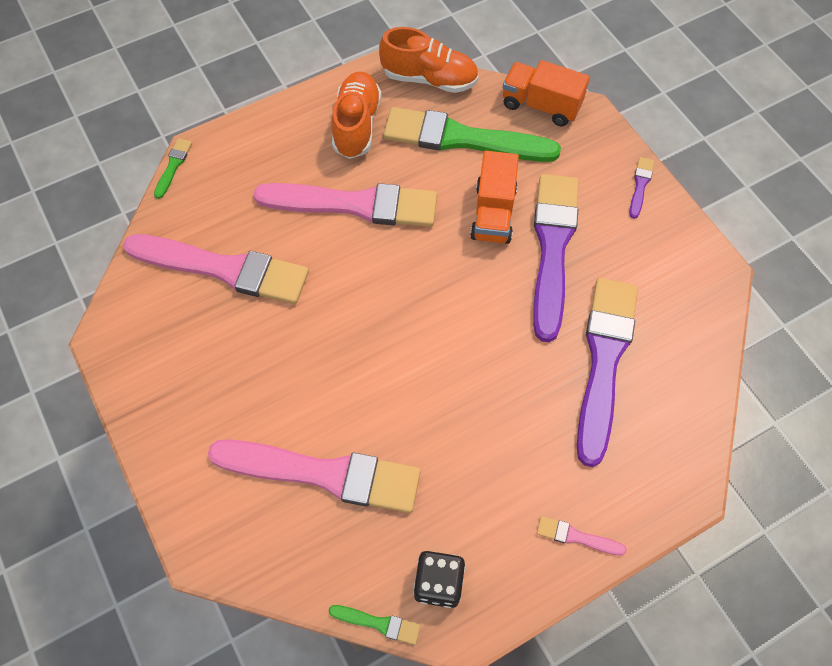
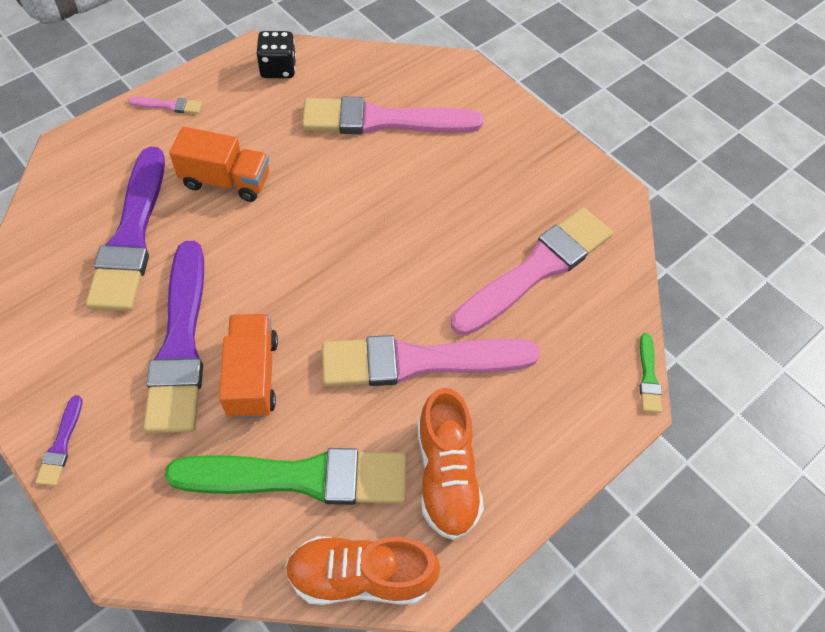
camera: 165 degrees right, 5 degrees down
(224, 269) = (536, 269): pink brush -> pink brush turned 135 degrees clockwise
(378, 623) = (319, 44): green brush -> none
(541, 105) = (191, 555): orange truck -> orange truck (226, 181)

